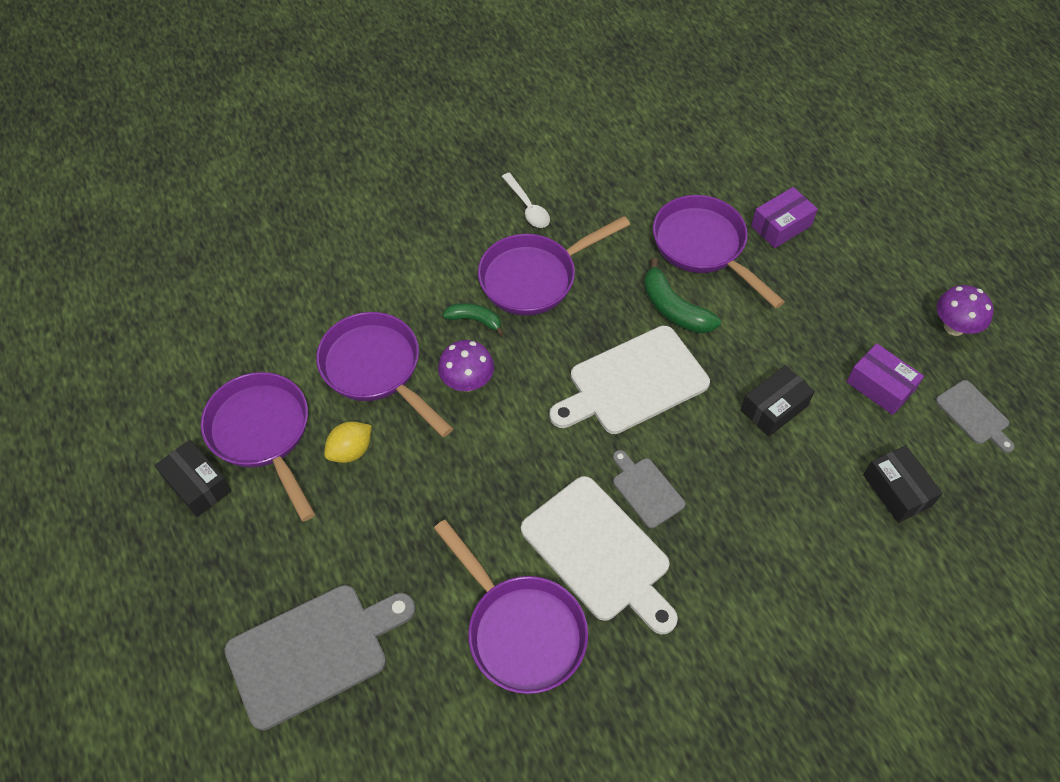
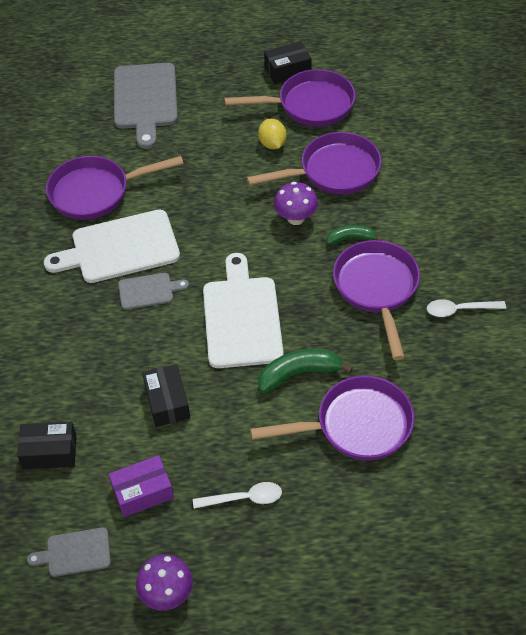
camera: 115 degrees right, 5 degrees down
(474, 320) = (351, 238): green banana -> green banana turned 135 degrees counterclockwise
(781, 226) = (354, 503): purple box -> none
(830, 304) = (244, 498): none -> white spoon

